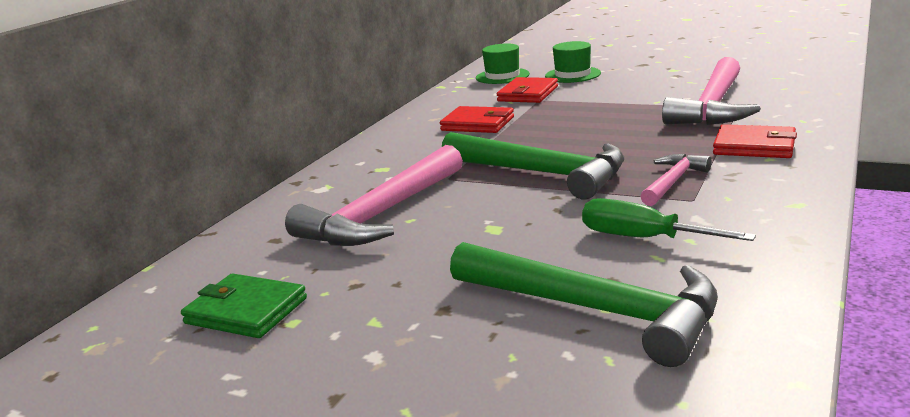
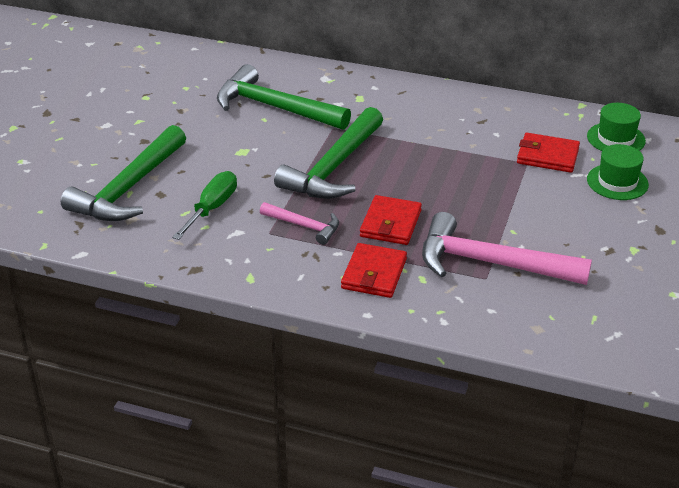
camera: 80 degrees right, 15 degrees up
(246, 311) = (161, 81): green wallet -> none
(382, 214) = (275, 107): pink hammer -> green hammer
(477, 124) = (458, 133): red wallet -> red wallet (390, 223)

